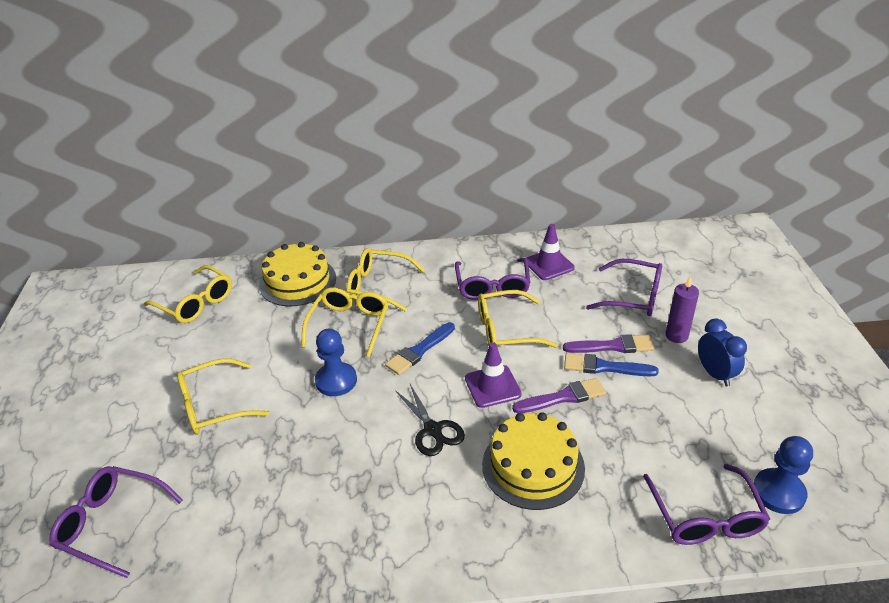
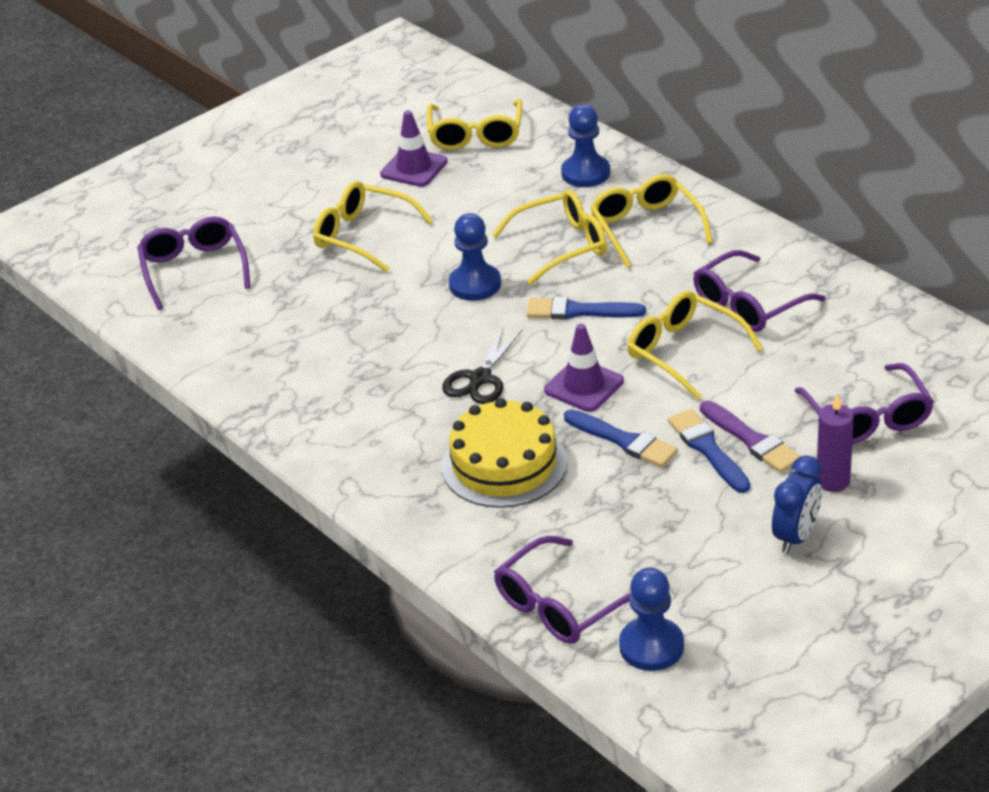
camera: 55 degrees right, 0 degrees up
(298, 281) = (585, 173): yellow cake -> blue pawn
(549, 265) = (847, 325): purple traffic cone -> purple traffic cone (414, 168)
(563, 397) = (623, 440): purple brush -> blue brush

